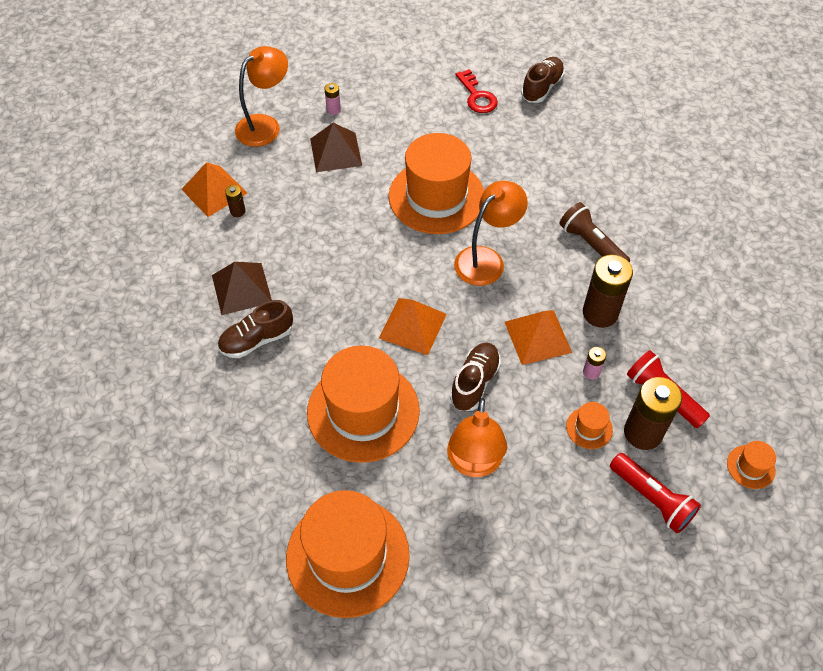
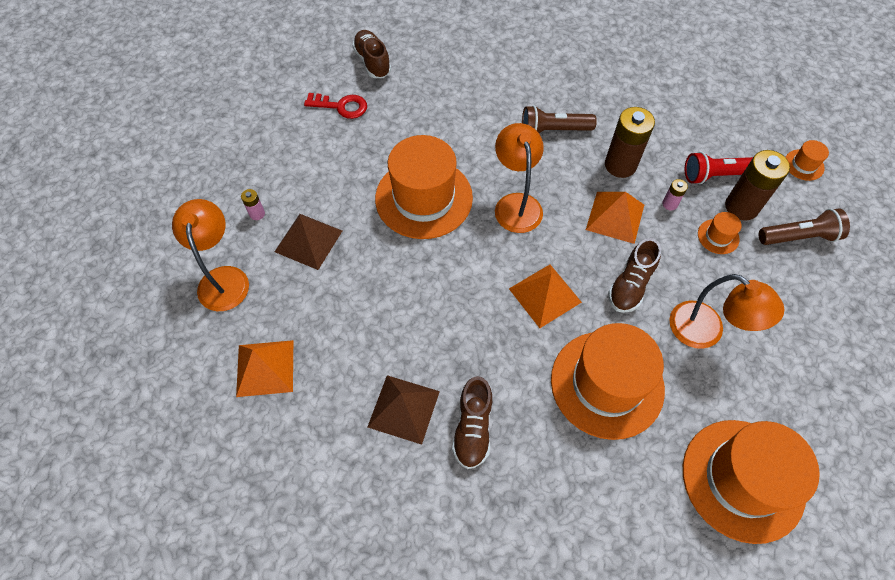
camera: 55 degrees left, 5 degrees up
(238, 211) = (308, 361): brown battery -> none
(474, 382) = (630, 285): brown shoe -> brown shoe turned 120 degrees counterclockwise
(652, 498) = (799, 236): red flashlight -> brown flashlight

